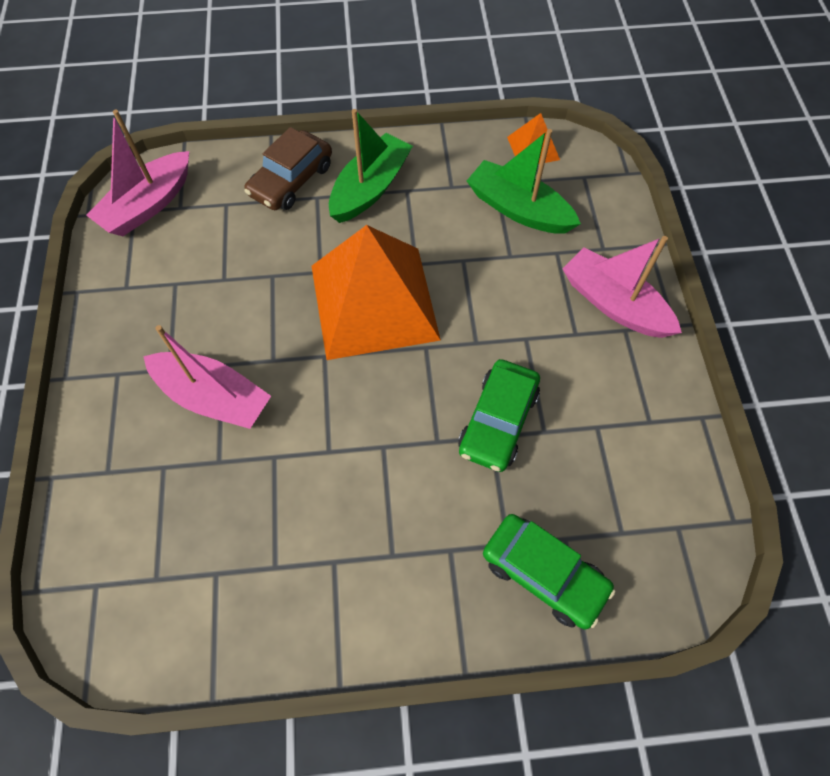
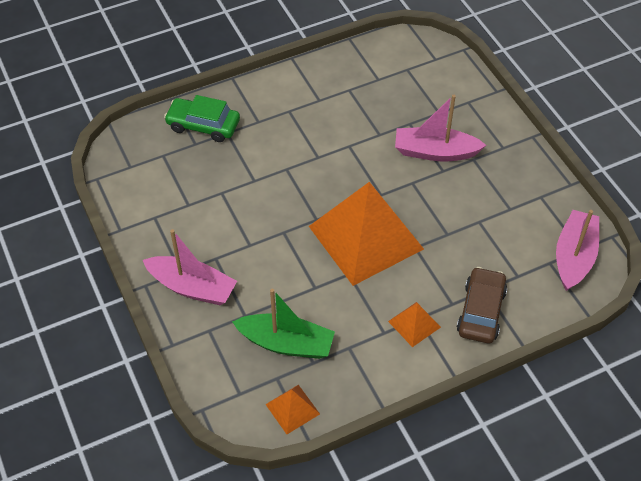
camera: 160 degrees right, 10 degrees down
(370, 188) = (414, 324): green boat -> orange pyramid
(498, 421) = (252, 189): green car -> none

